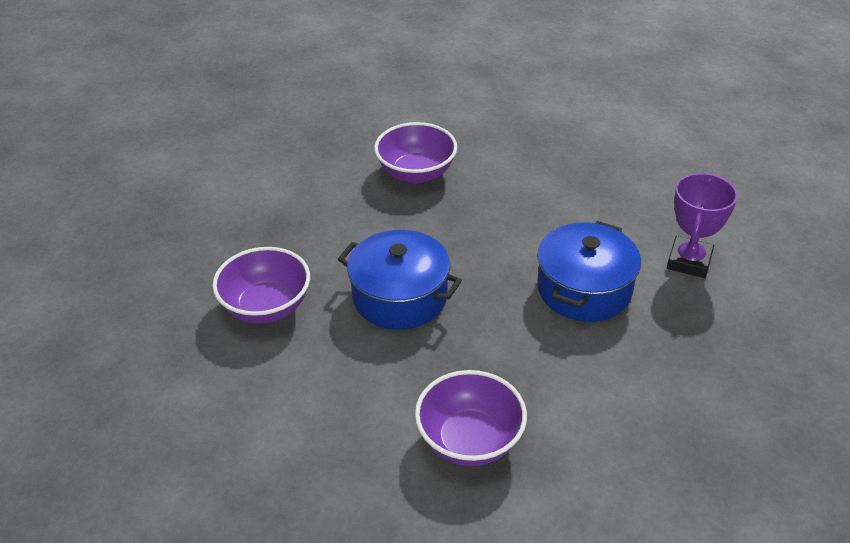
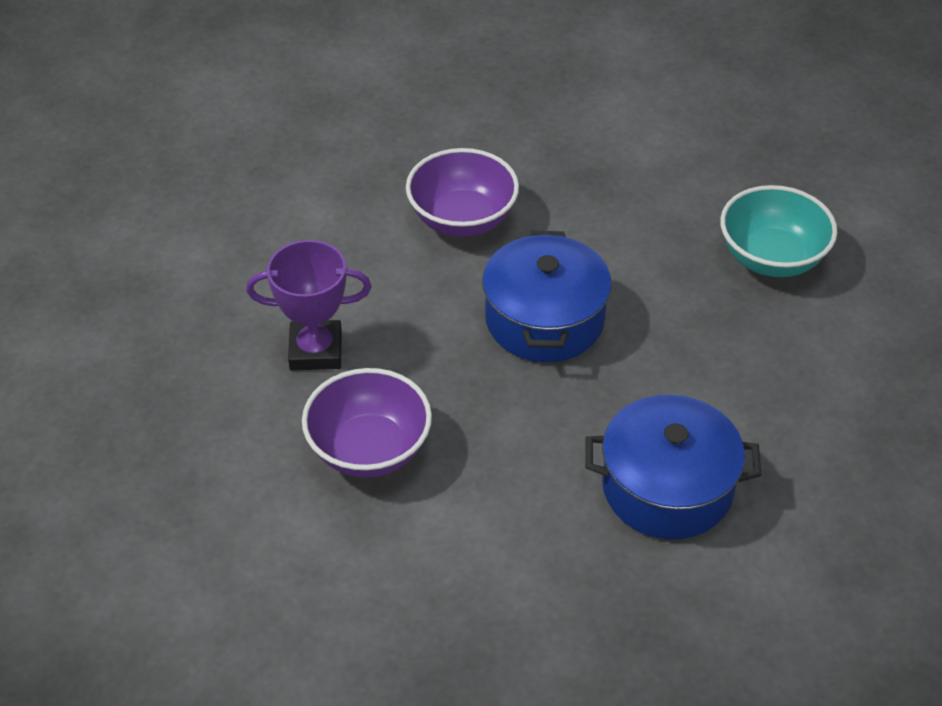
camera: 65 degrees right, 5 degrees up
(416, 173) = (771, 258): purple bowl -> turquoise bowl
(689, 261) = (798, 590): purple trophy -> purple trophy (316, 351)

